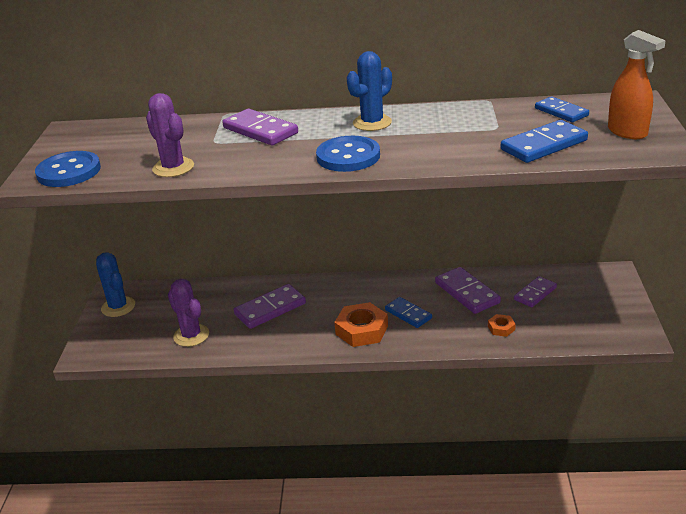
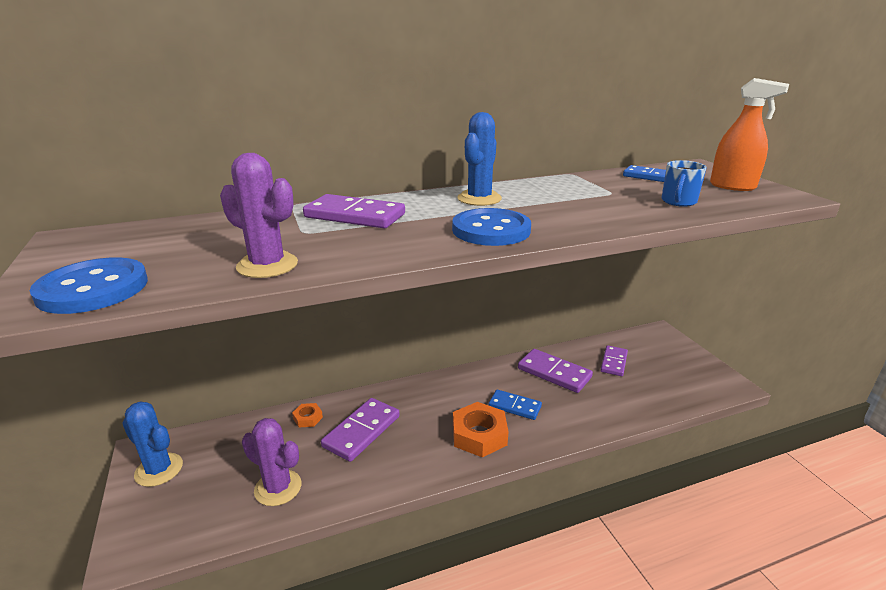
camera: 25 degrees left, 5 degrees down
(501, 328) = (612, 403): orange nut -> orange nut (308, 418)
(544, 145) = (678, 202): blue domino -> blue mug

